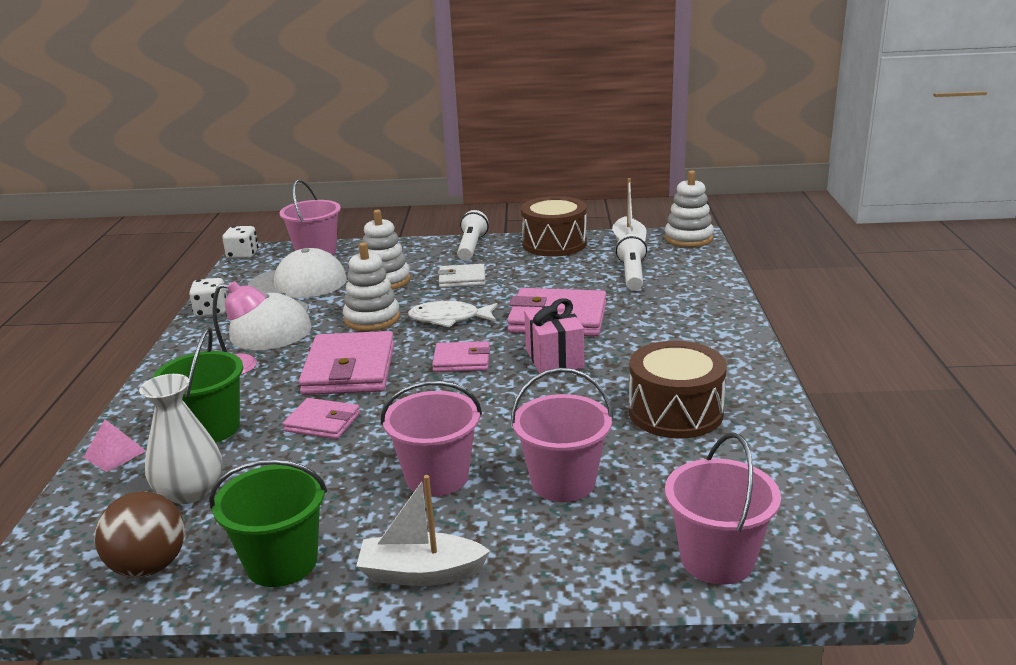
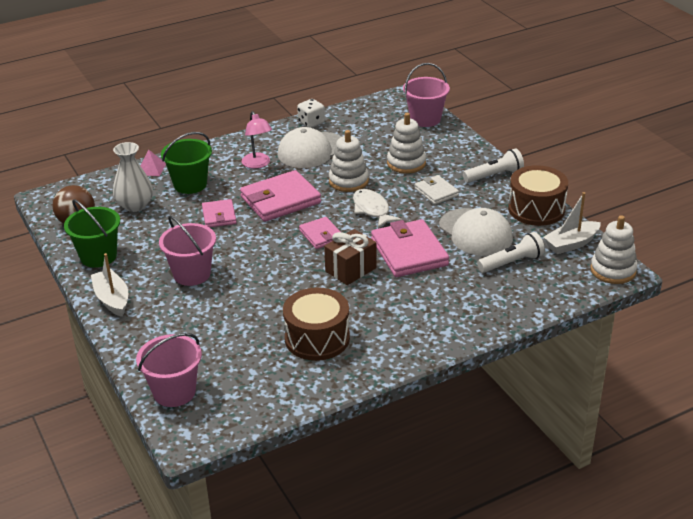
camera: 60 degrees right, 10 degrees up
(243, 255) = (396, 95): white dice -> none
(298, 283) = (374, 133): white cap -> white cap (475, 232)
(554, 359) = (351, 269): pink gift -> brown gift
(563, 482) = (213, 318): pink bucket -> none

